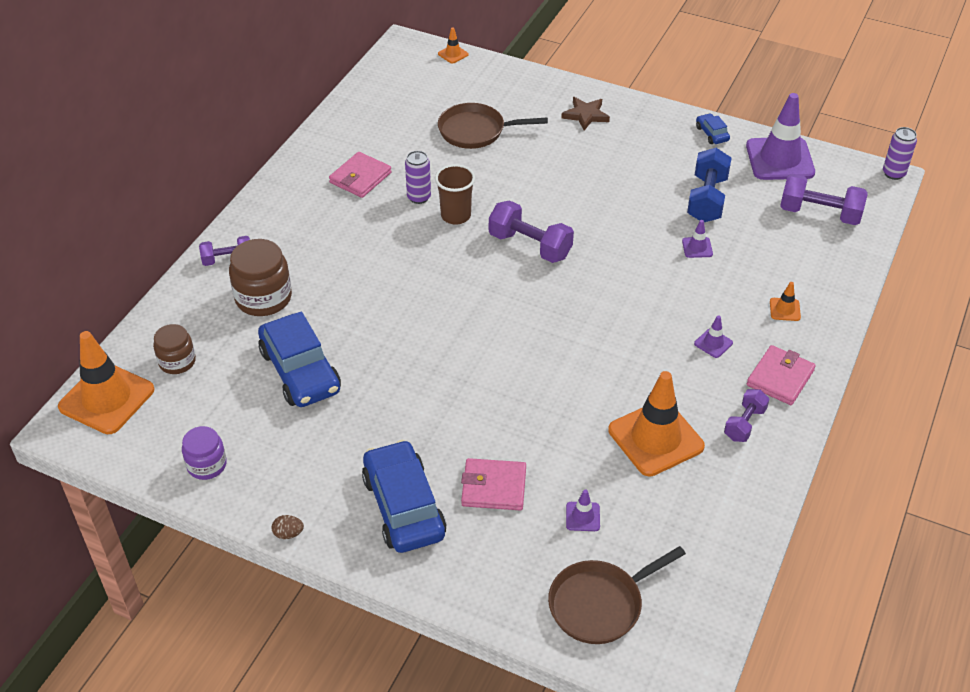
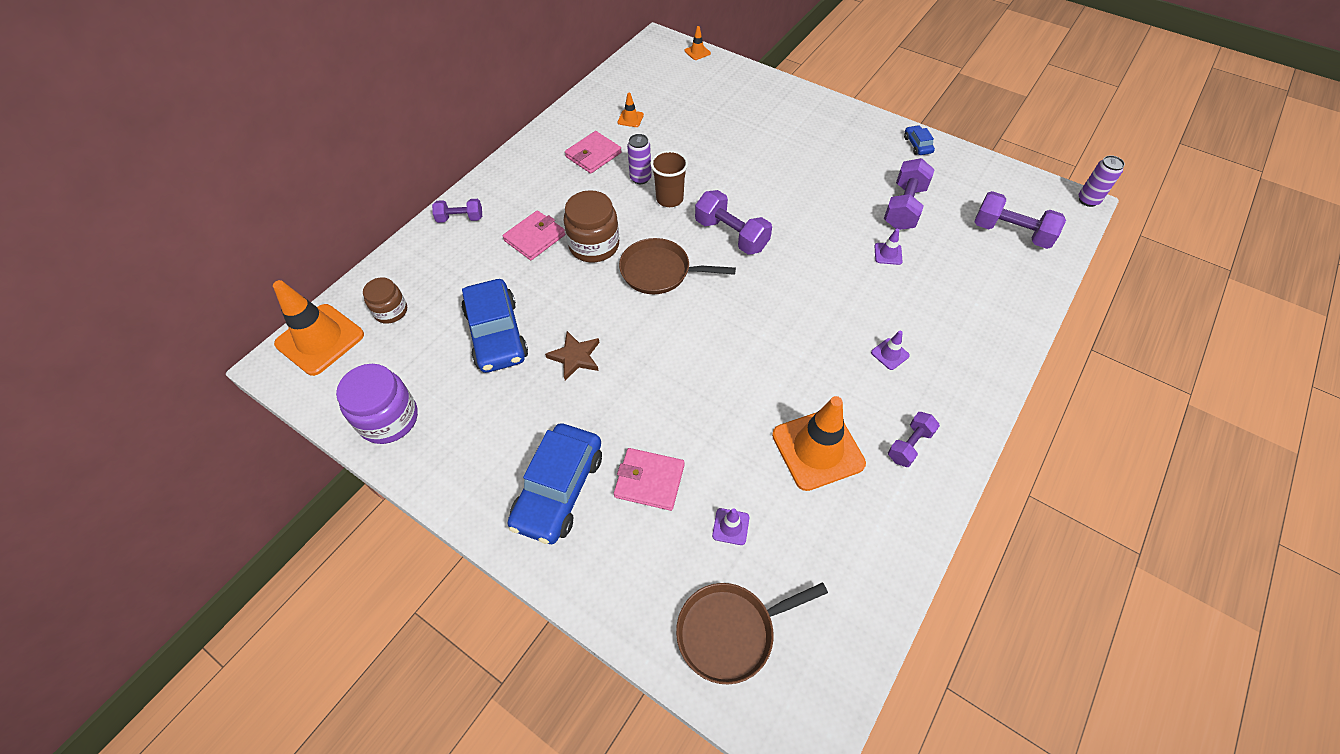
camera: 10 degrees right, 10 degrees up
(207, 465) = (388, 419): purple jar -> purple jar, size x1.60
(263, 298) = (482, 258): brown jar -> brown jar (594, 245)
(288, 533) = (444, 503): brown egg -> none
(403, 506) = (559, 489): blue car -> blue car turned 150 degrees counterclockwise
(476, 131) = (703, 122): brown pan -> brown pan (660, 271)
(585, 115) = (804, 117): brown star -> brown star (575, 357)
(707, 199) = (904, 207): blue dumbbell -> purple dumbbell
(780, 159) = (978, 175): purple traffic cone -> none
(780, 378) = (952, 399): pink wallet -> pink wallet (535, 238)
(785, 309) = (965, 327): orange traffic cone -> orange traffic cone (630, 119)

